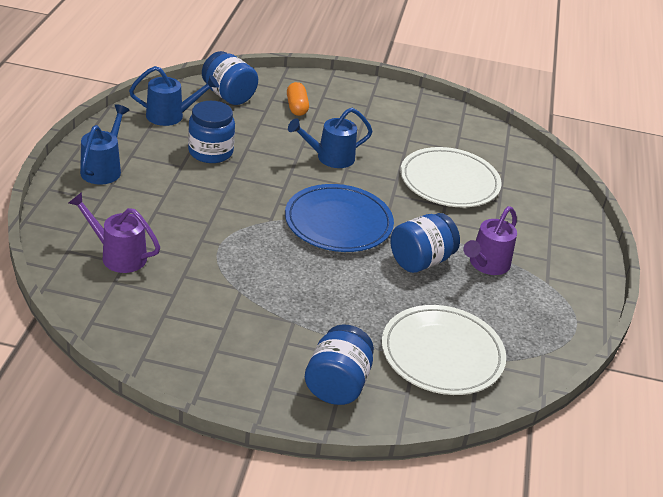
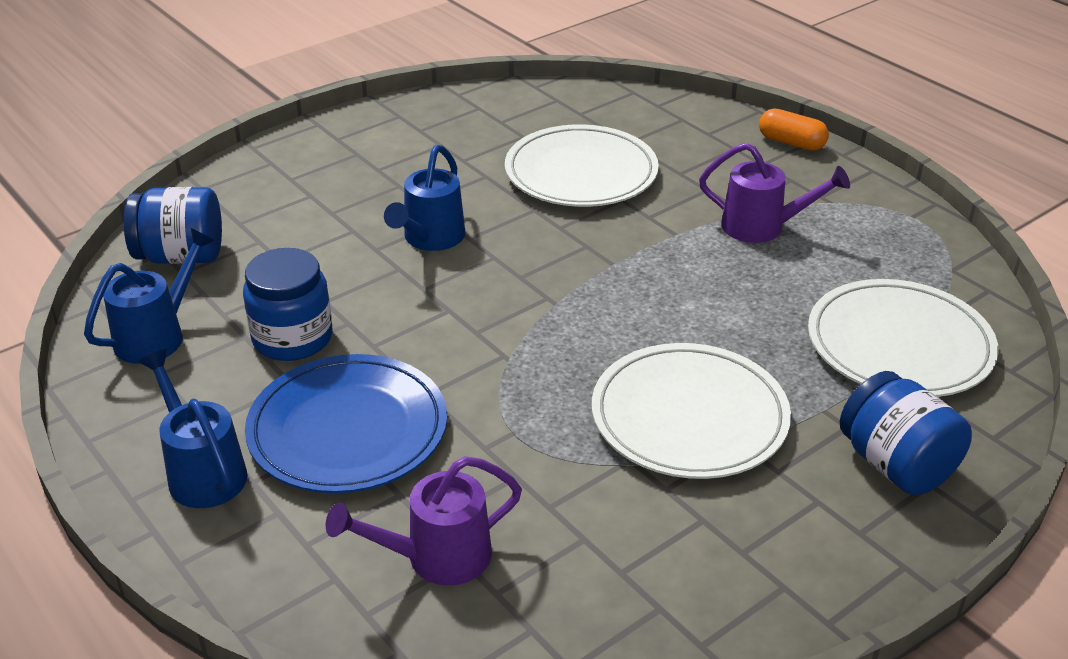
camera: 45 degrees left, 0 degrees up
(293, 296) = (689, 417): none -> white plate
(296, 107) = (286, 210): orange capsule -> orange capsule (791, 142)
(338, 222) = (573, 300): blue plate -> blue plate (348, 430)
(420, 261) = (711, 272): blue jar -> none
(486, 265) = (762, 227): purple watering can -> purple watering can turned 60 degrees counterclockwise

